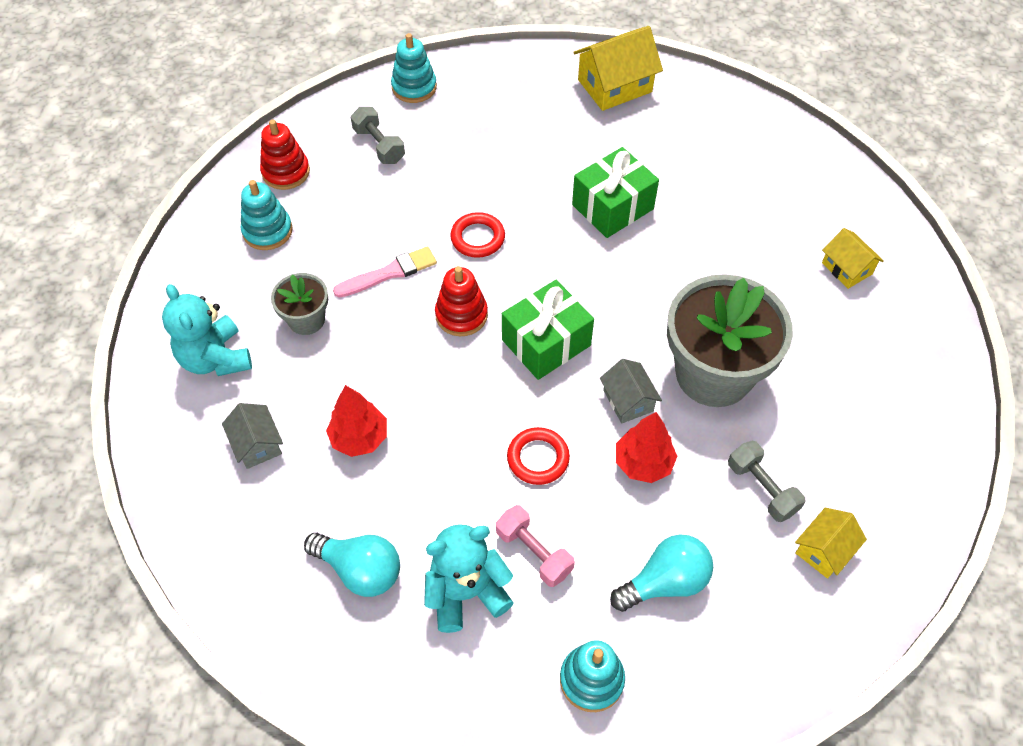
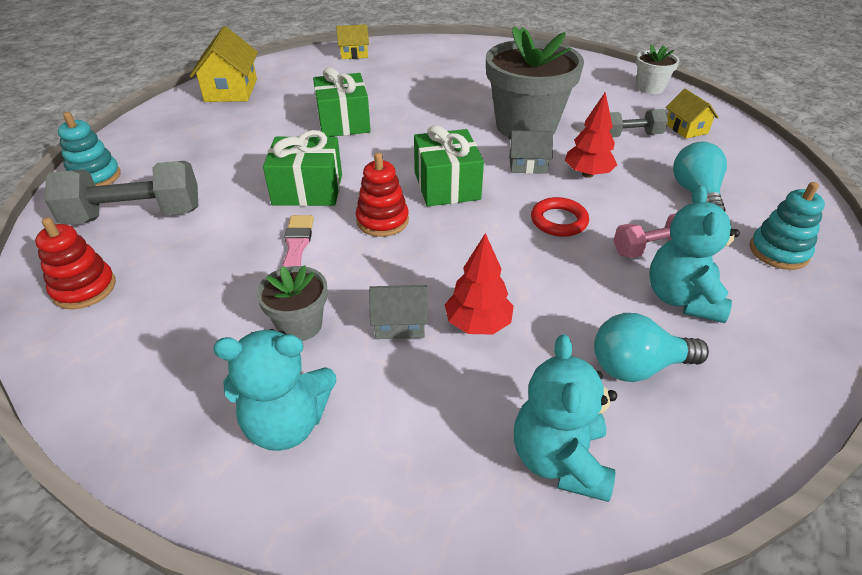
camera: 65 degrees left, 15 degrees down
(245, 535) = (559, 459): none -> turquoise teddy bear
(257, 444) = (438, 414): grey house -> grey house (400, 323)
(267, 231) = (148, 325): turquoise stacking toy -> none
(360, 570) = (637, 366): turquoise light bulb -> turquoise light bulb turned 150 degrees counterclockwise
(379, 145) = (135, 215): grey dumbbell -> grey dumbbell, size x1.75
(477, 238) = (308, 189): red ring -> green gift
(846, 268) = (475, 62): yellow house -> yellow house (354, 54)
(919, 487) = (650, 88): none -> white flower pot

